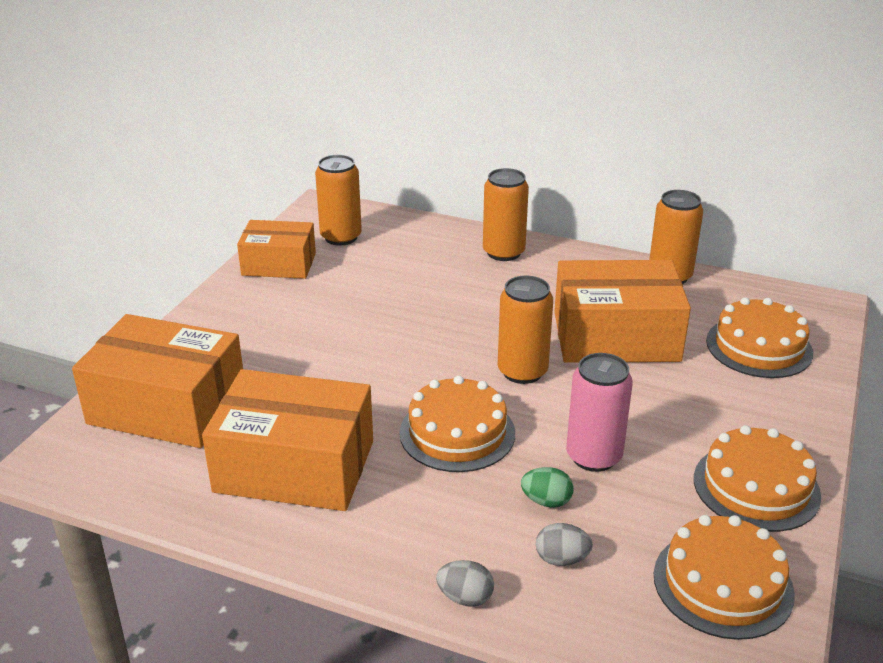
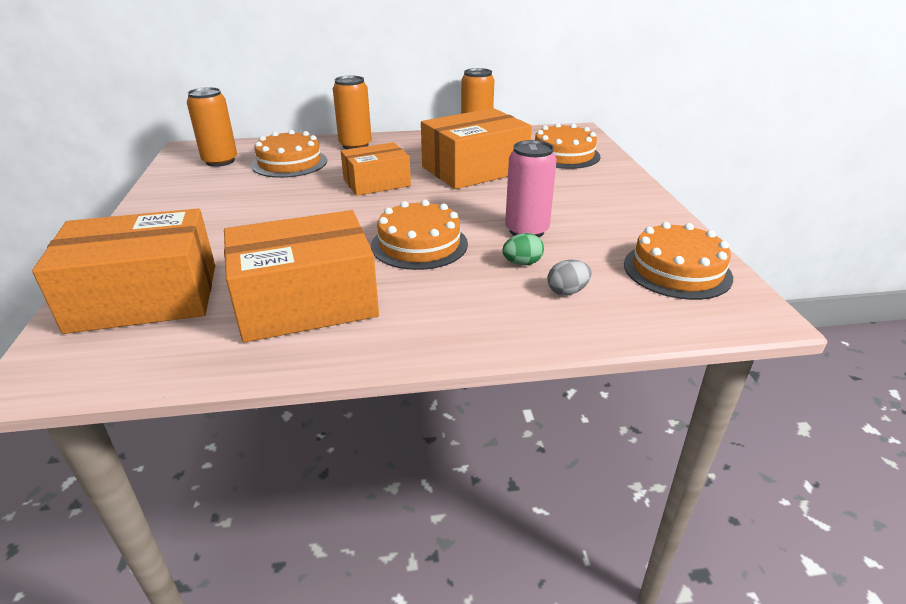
camera: 30 degrees left, 0 degrees up
(279, 264) = (179, 186): orange box -> orange box (377, 183)
(465, 597) = (526, 338): grey egg -> none
(522, 371) = (431, 200): orange can -> none
(756, 487) = (638, 217): orange cake -> orange cake (289, 163)

